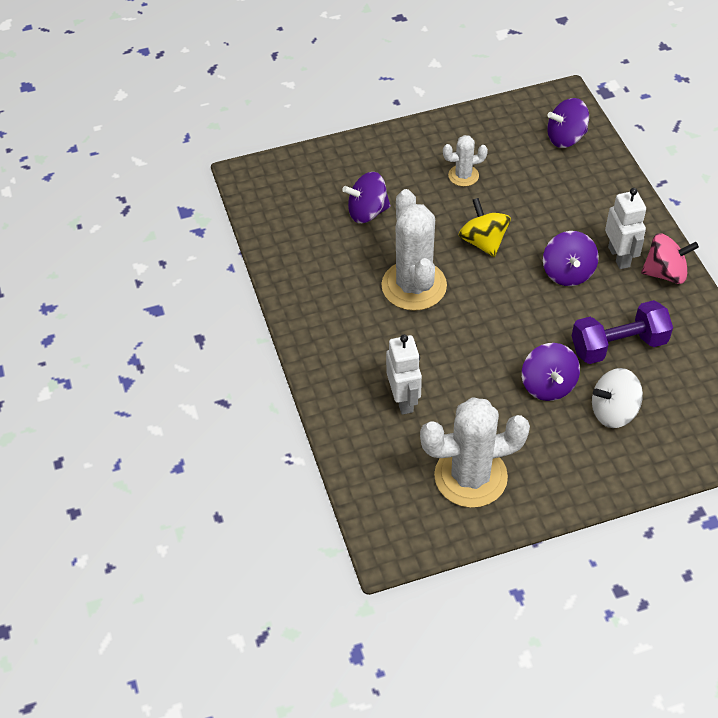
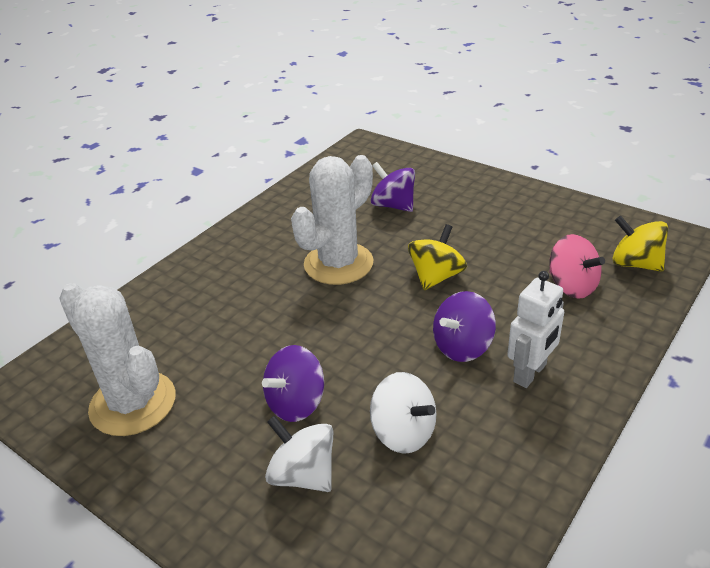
camera: 55 degrees right, 15 degrees down
(404, 400) = (199, 318): white robot -> none
(463, 175) = (500, 231): white cactus -> none
(566, 138) = (635, 264): purple spinning top -> yellow spinning top
(618, 345) = (403, 433): purple dumbbell -> white spinning top
(665, 273) = (553, 422): pink spinning top -> pink spinning top (571, 286)

